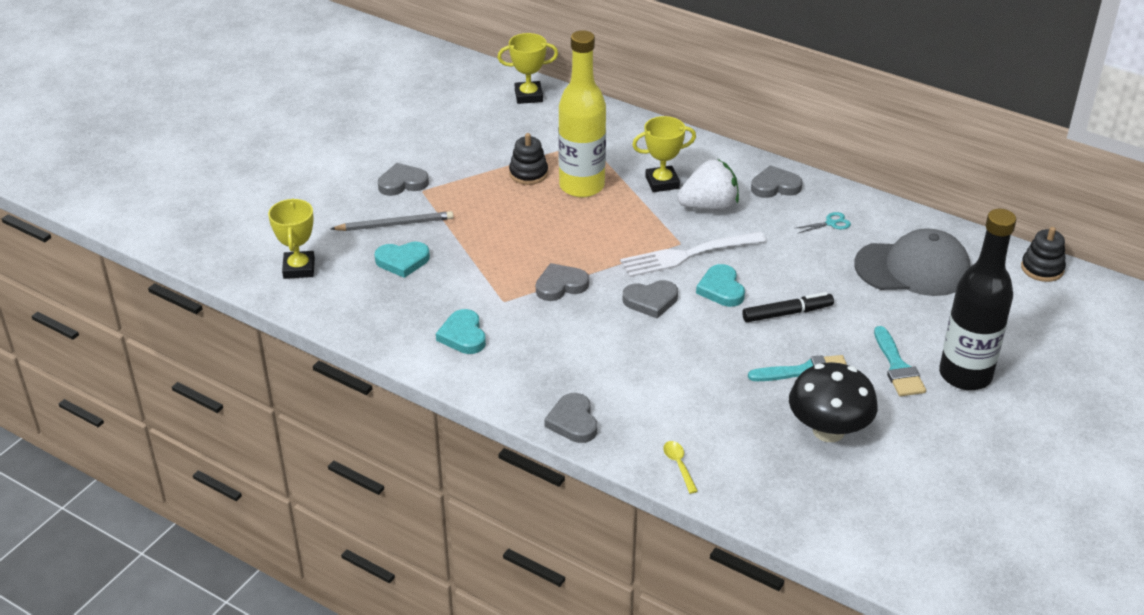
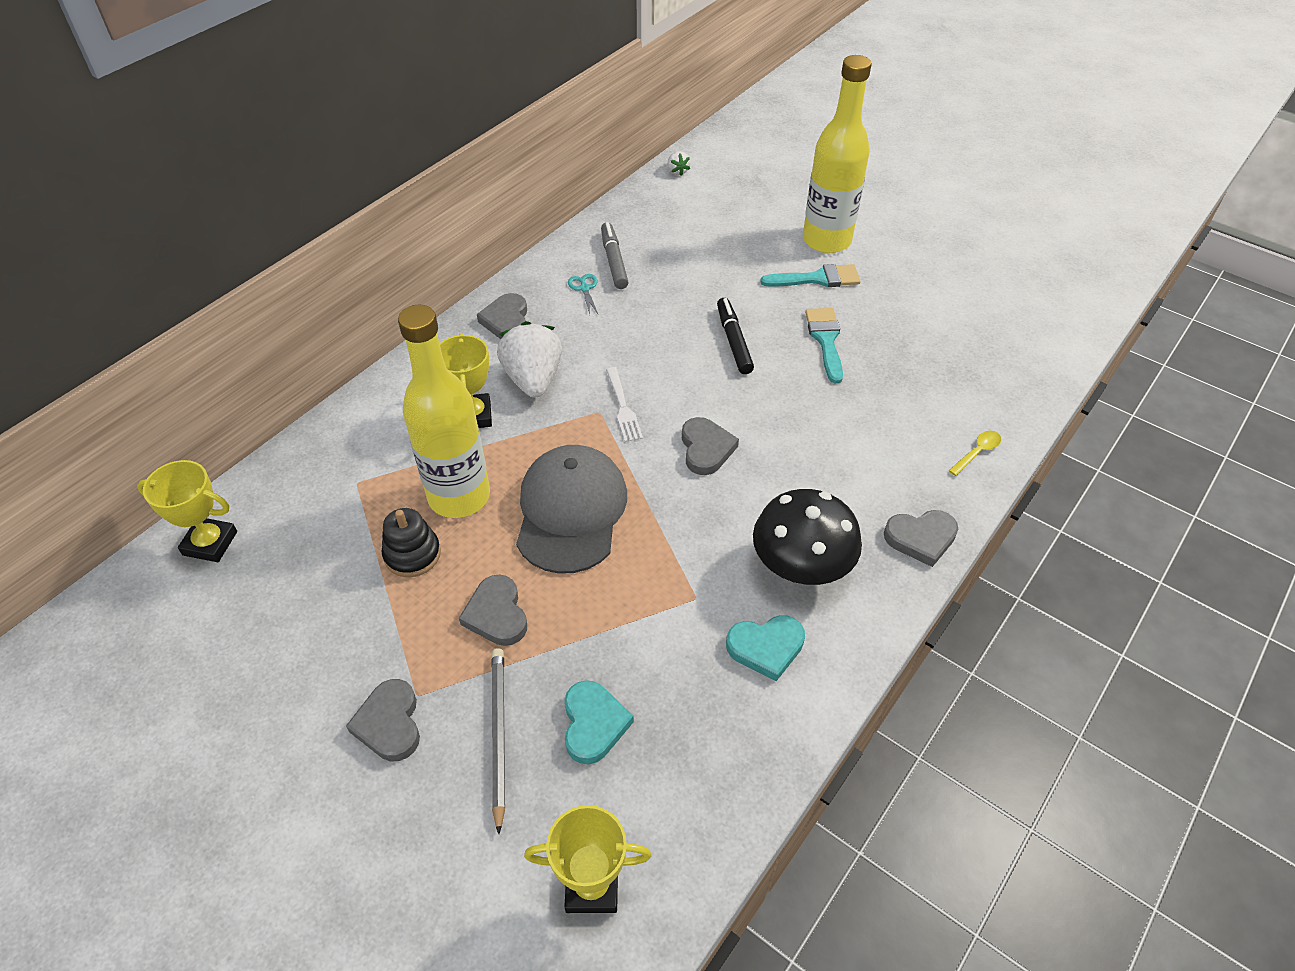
camera: 85 degrees left, 10 degrees up
(528, 96) = (210, 543): yellow trophy -> yellow trophy turned 75 degrees counterclockwise
(560, 285) = (669, 533): grey heart -> grey heart (496, 614)
(679, 465) = (977, 452): yellow spoon -> yellow spoon turned 150 degrees clockwise
(688, 254) = (623, 407): white fork -> white fork, size x0.56
(721, 289) = (689, 386): turquoise heart -> none
(828, 430) = (911, 337): black mushroom -> black mushroom (801, 567)
(876, 237) = (614, 261): none -> grey marker
(913, 268) = (668, 245): grey cap -> grey cap (571, 511)
(965, 375) = (826, 240): black bottle -> yellow bottle
(1042, 268) = (677, 171): black stacking toy -> white strawberry

